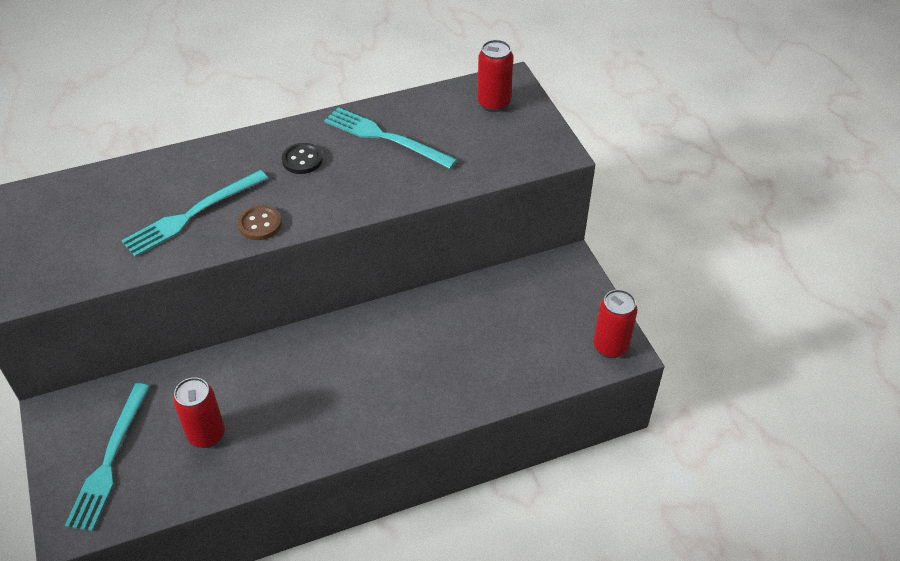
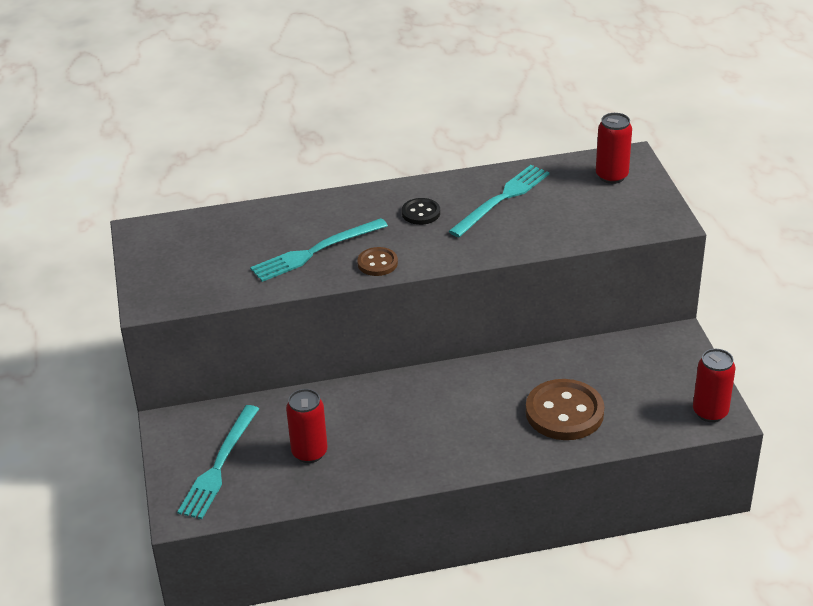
camera: 10 degrees right, 10 degrees down
(385, 138) = (502, 199): turquoise fork -> turquoise fork turned 90 degrees clockwise
(467, 360) = (564, 412): none -> brown button

